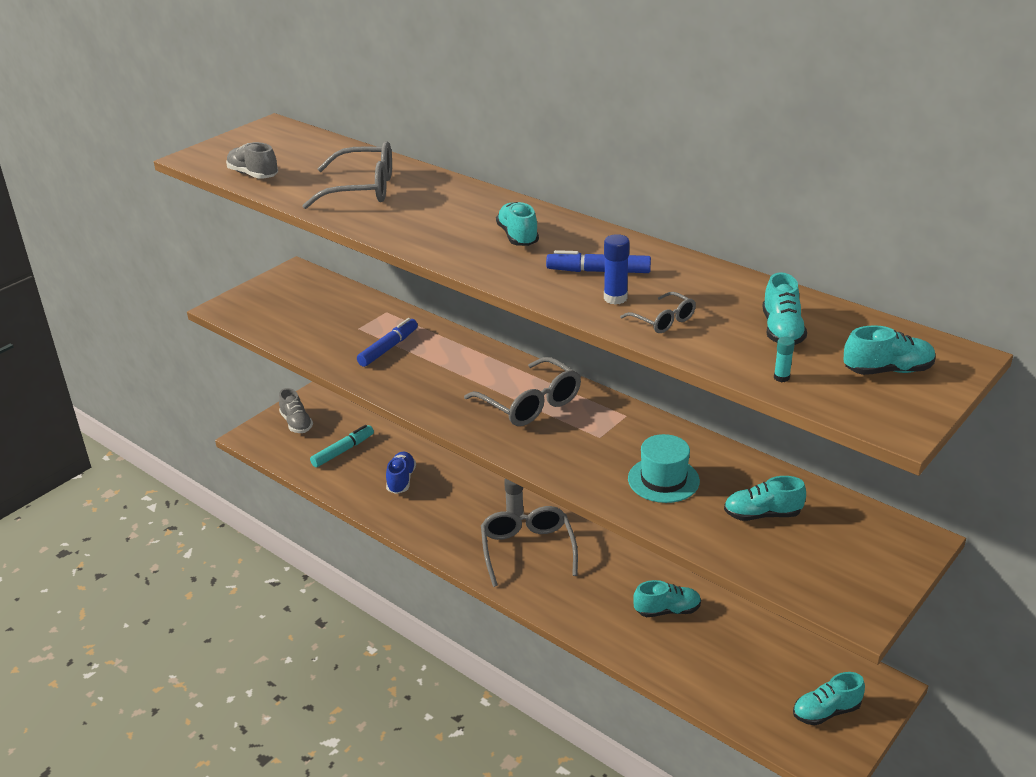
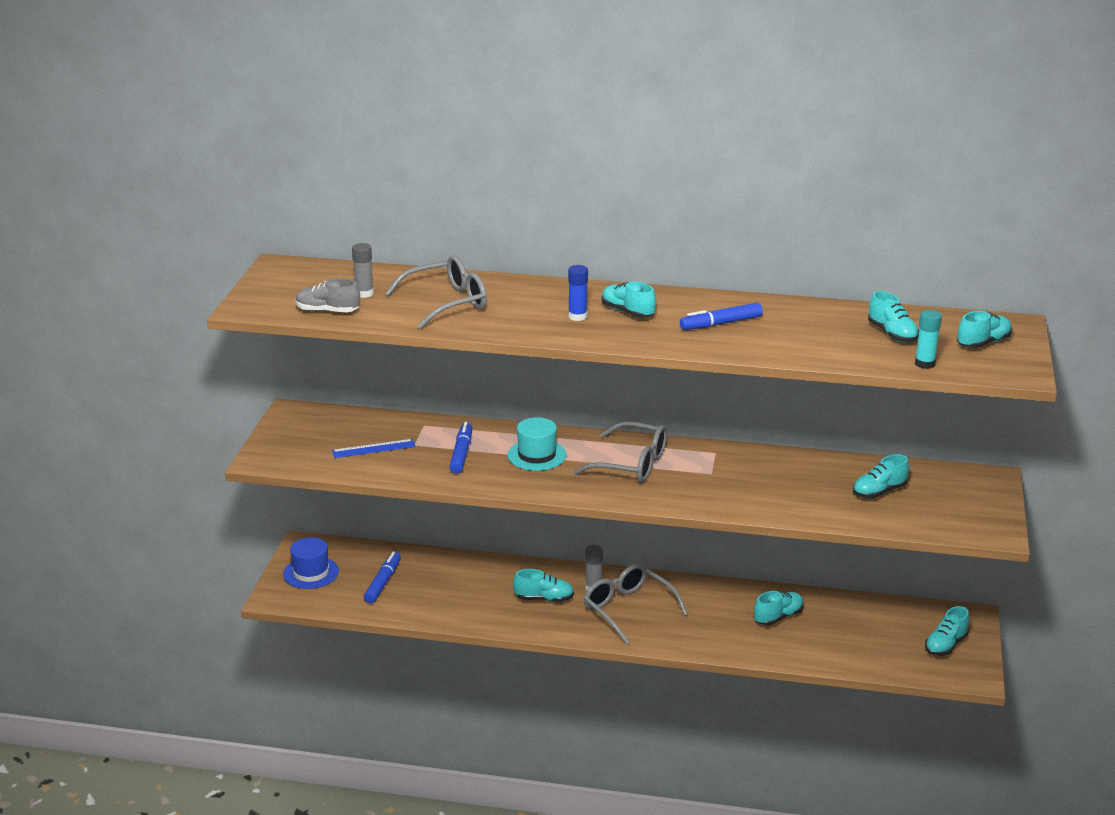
camera: 30 degrees left, 5 degrees down
(296, 423) = (311, 573): grey shoe -> blue hat
(305, 165) = (364, 293): none -> grey glue stick
(321, 323) = (373, 449): none -> blue ruler
(343, 451) = (383, 582): turquoise marker -> blue marker
(401, 480) = (463, 590): blue shoe -> none
(461, 512) = (544, 599): none -> turquoise shoe
(615, 298) = (756, 339): blue glue stick -> blue glue stick (577, 316)
(663, 321) = (807, 347): grey glasses -> none
(663, 480) = (788, 489): turquoise hat -> turquoise hat (536, 455)
(781, 377) = (924, 364): turquoise glue stick -> turquoise glue stick, size x1.67

